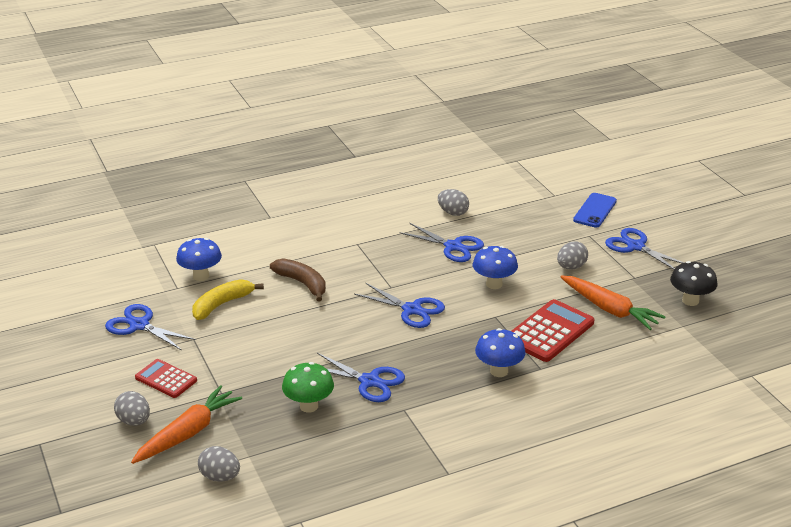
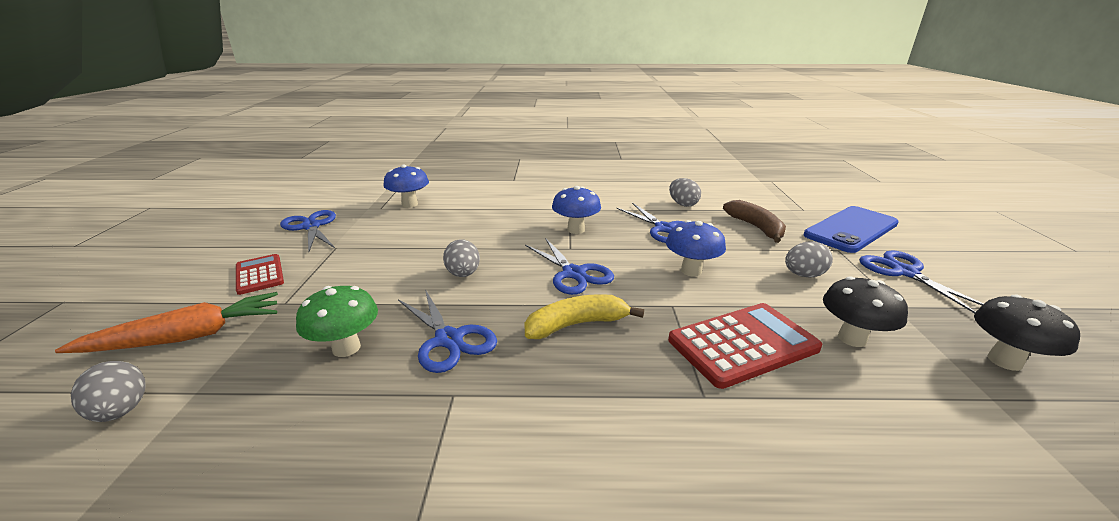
camera: 25 degrees right, 5 degrees down
(134, 421) = (167, 306): grey egg -> grey egg (463, 274)
(222, 304) = (397, 227): yellow banana -> yellow banana (576, 324)
(302, 283) = (487, 227): brown banana -> brown banana (756, 227)
(499, 371) = (634, 380): blue mushroom -> blue mushroom (576, 230)
(595, 210) = (851, 229): blue phone -> blue phone, size x1.53
(610, 309) = (852, 338): orange carrot -> black mushroom

